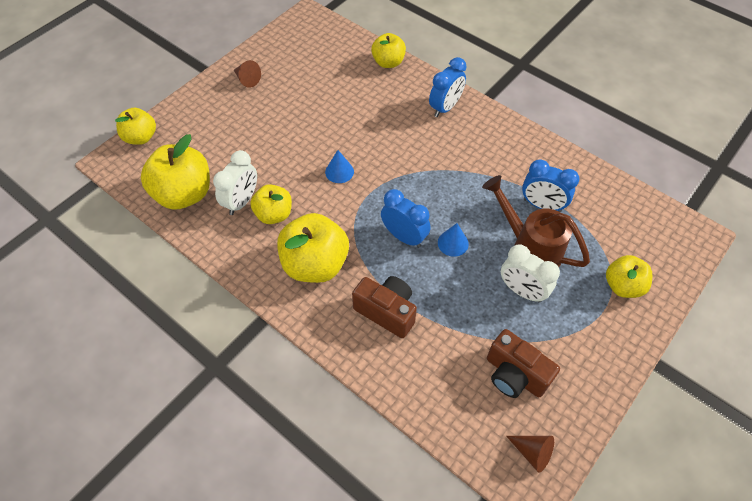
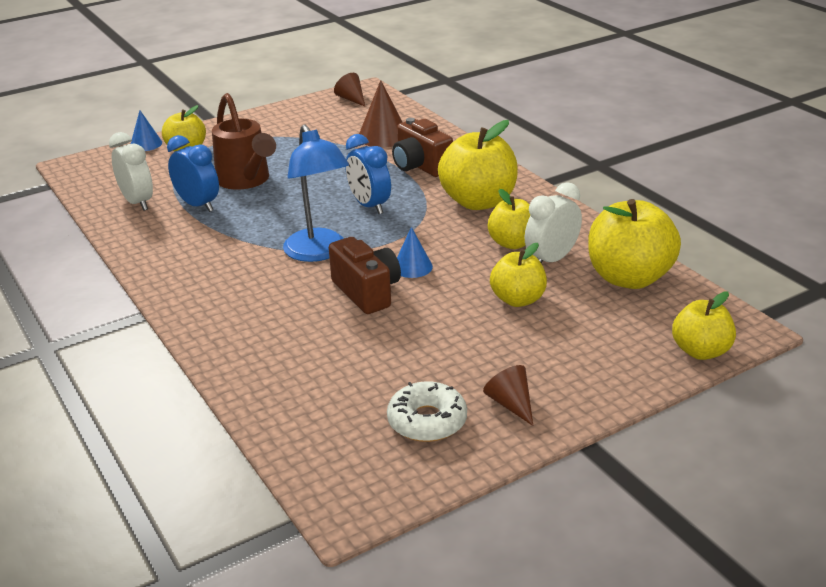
camera: 160 degrees left, 25 degrees down
(287, 61) = (427, 421): none -> white donut
(388, 62) = (252, 384): yellow apple -> yellow apple (518, 300)
(412, 171) = (319, 253): none -> blue lamp
(445, 107) = (218, 308): blue clock -> none
(450, 365) = (383, 136): none -> brown cone
(453, 243) = (320, 195): blue cone -> blue cone (146, 144)
(514, 375) = (333, 126): brown camera -> brown camera (367, 292)
(522, 291) = (282, 160): white clock -> white clock (137, 202)

